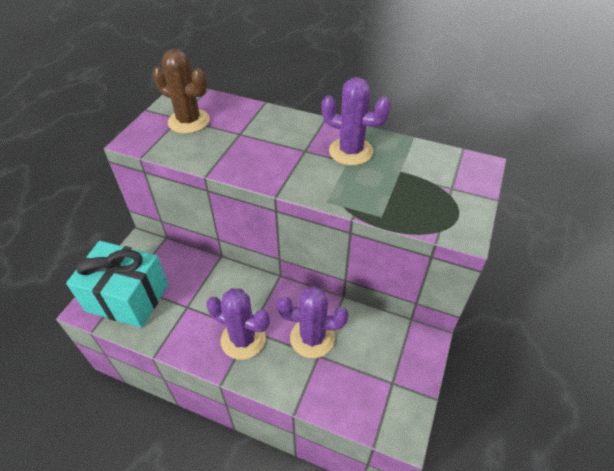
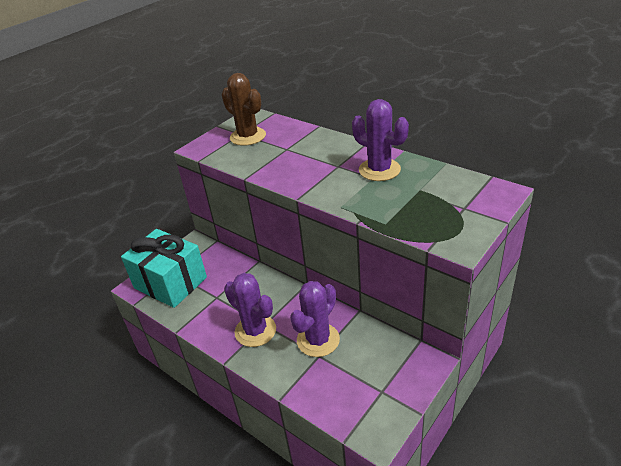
camera: 20 degrees right, 10 degrees down
(312, 338) = (318, 340): purple cactus -> purple cactus turned 75 degrees counterclockwise

